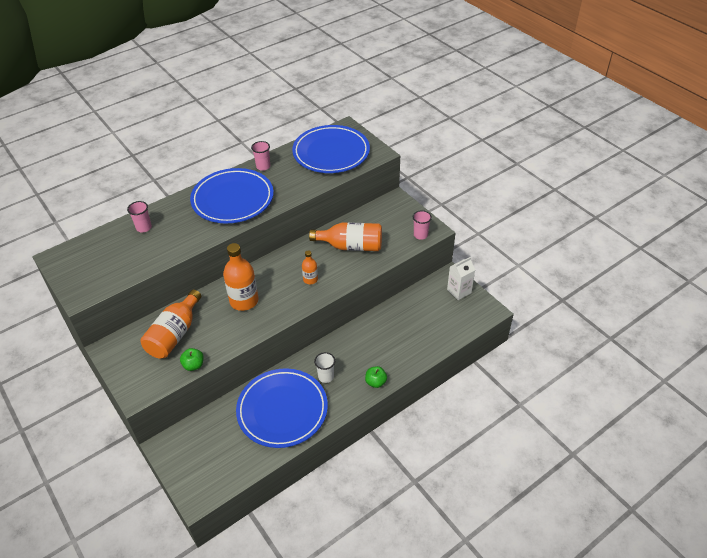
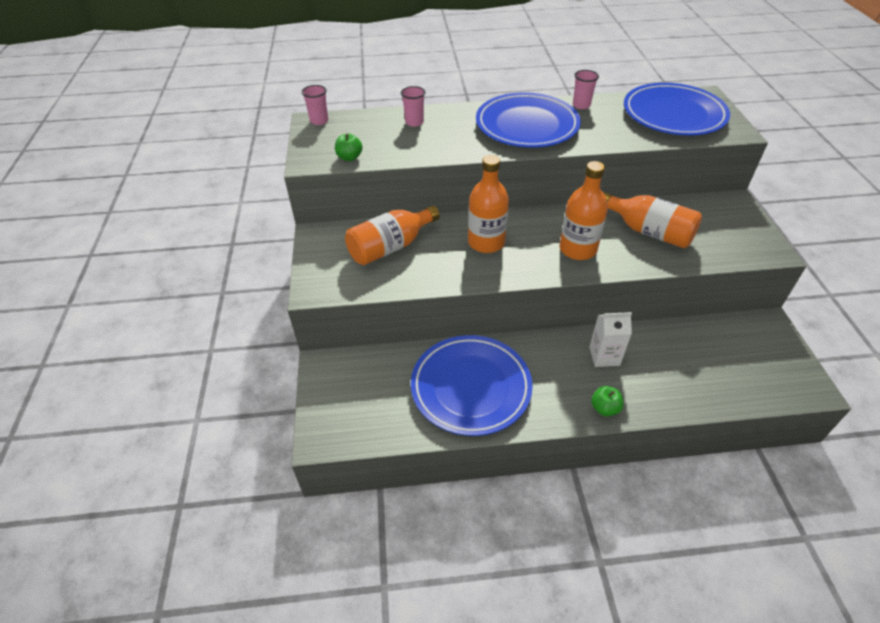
camera: 30 degrees right, 0 degrees up
(193, 365) = (390, 286): green apple -> green apple (349, 157)
(310, 279) = (578, 249): orange bottle -> orange bottle, size x1.91
(326, 377) = (544, 373): white cup -> none
(420, 235) = (752, 251): pink cup -> pink cup (319, 121)
(459, 291) = (776, 346): white carton -> white carton (604, 356)

